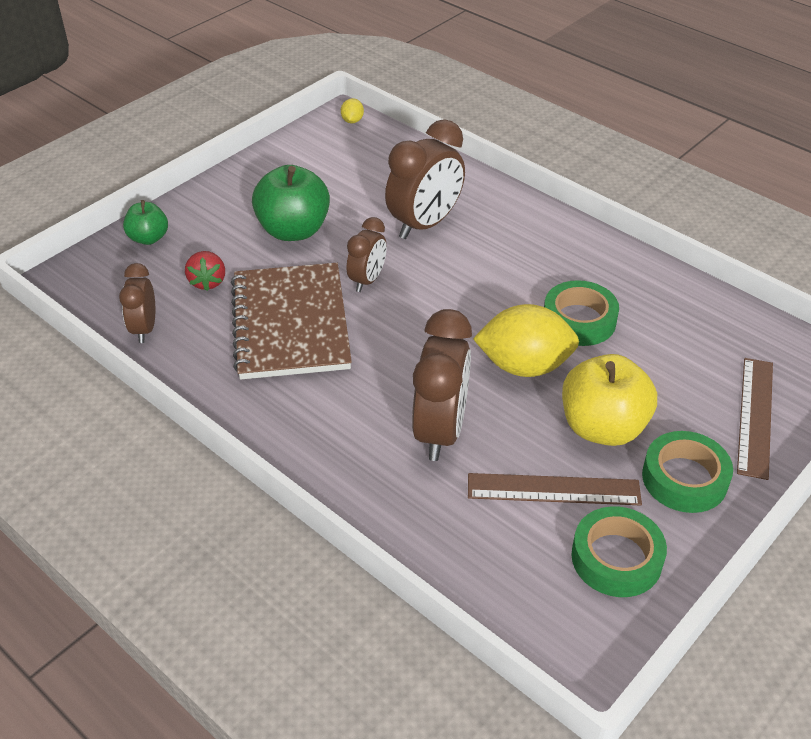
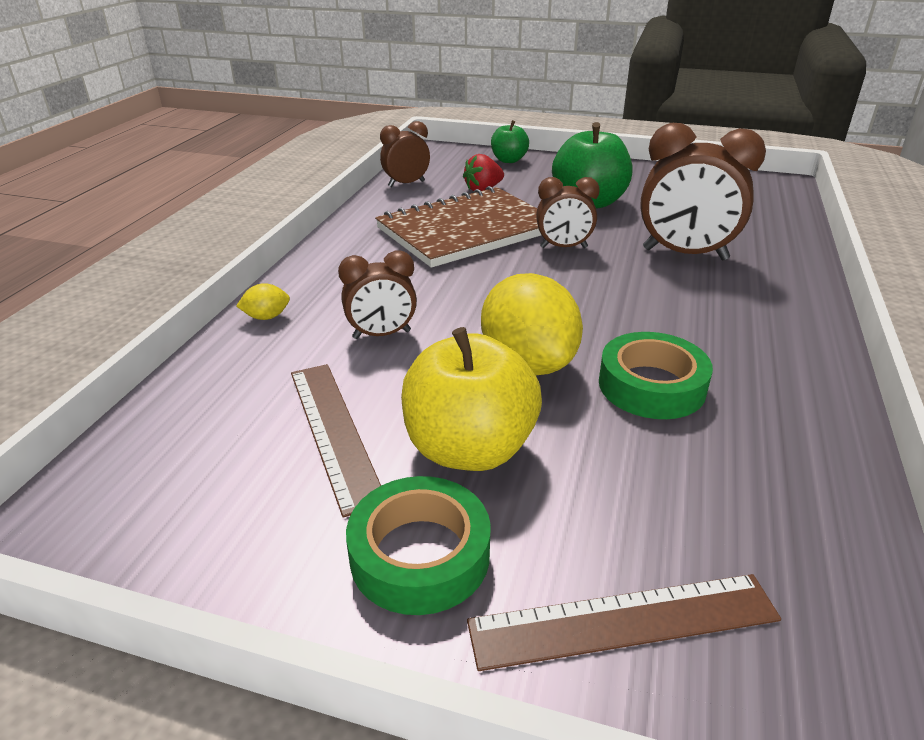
camera: 65 degrees right, 10 degrees down
(352, 121) = (781, 187): yellow lemon -> yellow lemon (266, 317)
(440, 431) = (382, 334): brown clock -> brown clock, size x0.58
(616, 558) = (235, 514): green tape -> none

